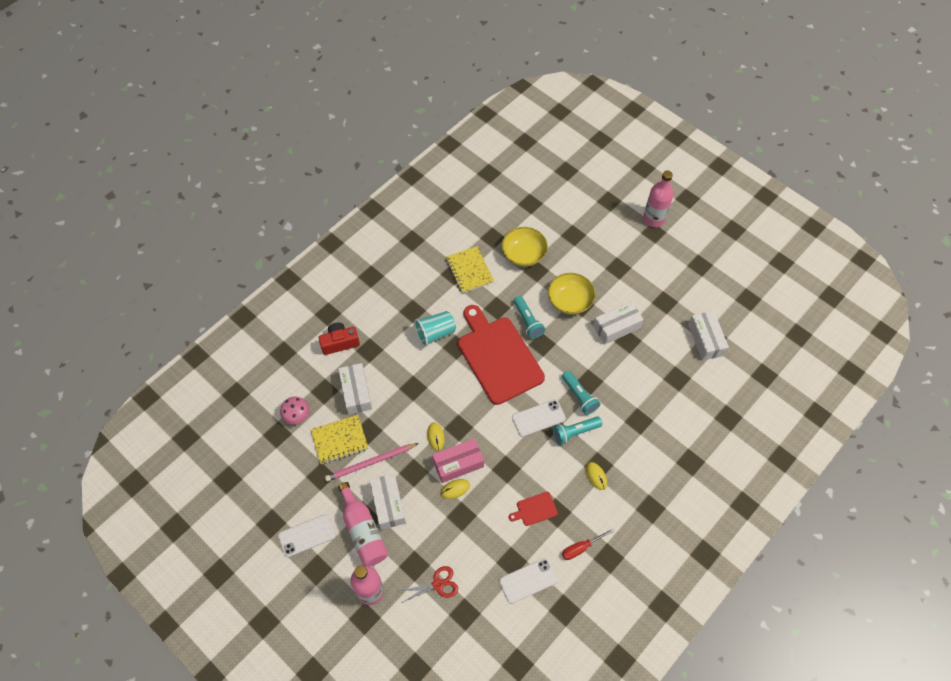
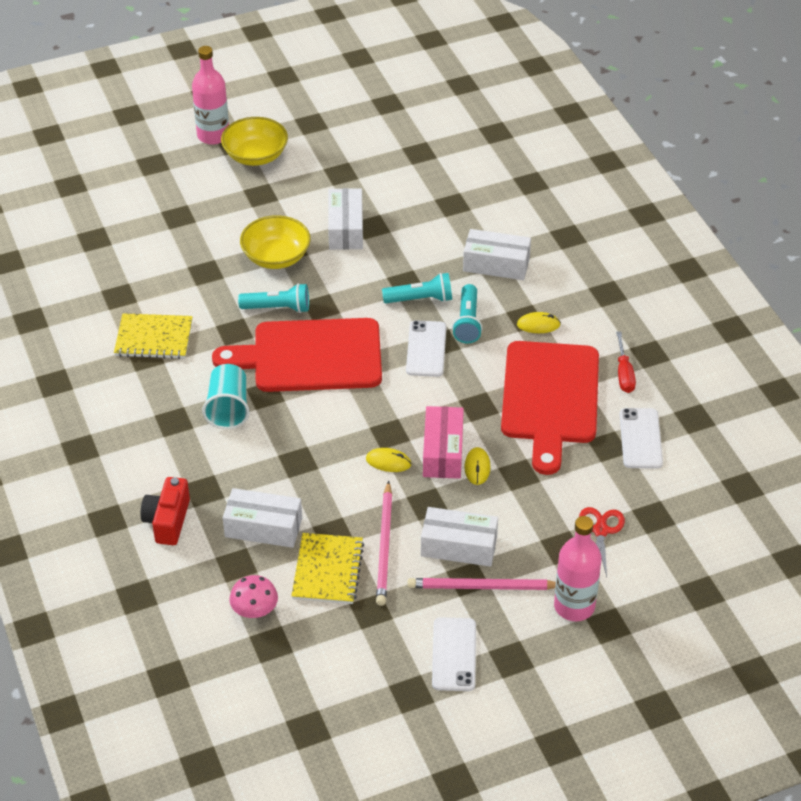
camera: 65 degrees left, 15 degrees down
(363, 531) = (482, 587): pink bottle -> pink pencil
(523, 254) = (170, 275): yellow bowl -> yellow bowl (255, 155)
(535, 509) = (550, 398): red cutting board -> red cutting board, size x2.50
(705, 340) = (417, 160): white box -> white box (496, 264)

